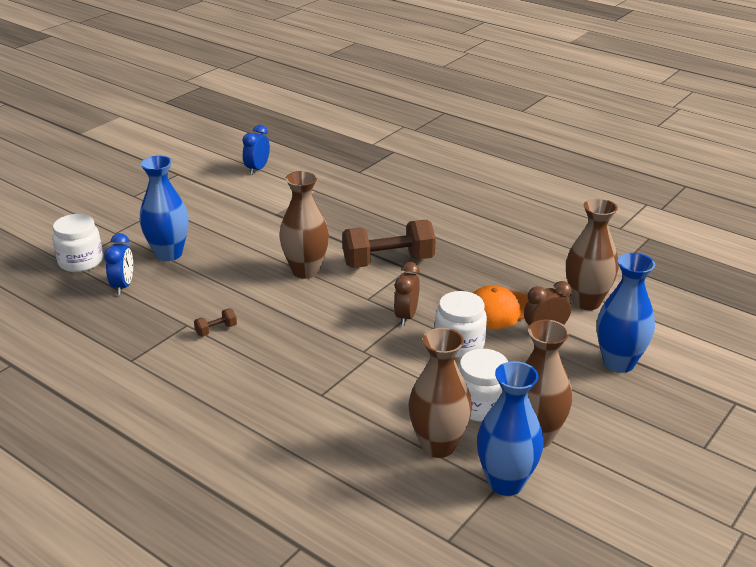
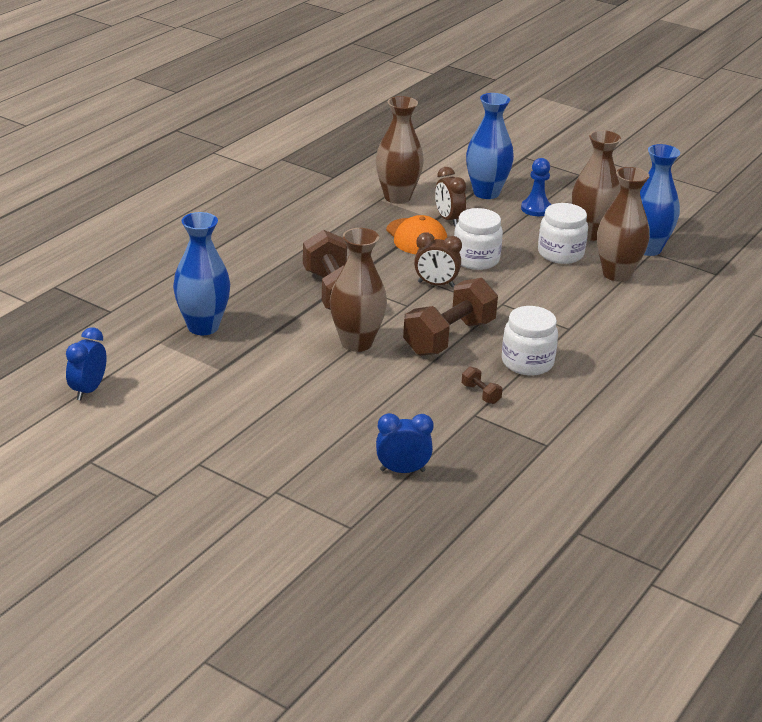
camera: 95 degrees left, 0 degrees up
(81, 262) = (347, 516): white jar -> white jar (527, 362)
(169, 254) = (324, 443): blue vase -> blue vase (203, 327)
(257, 169) = (88, 390): blue clock -> blue clock turned 90 degrees clockwise
(310, 318) = (449, 337): none -> brown dumbbell
(589, 398) = (536, 209): none -> blue pawn

